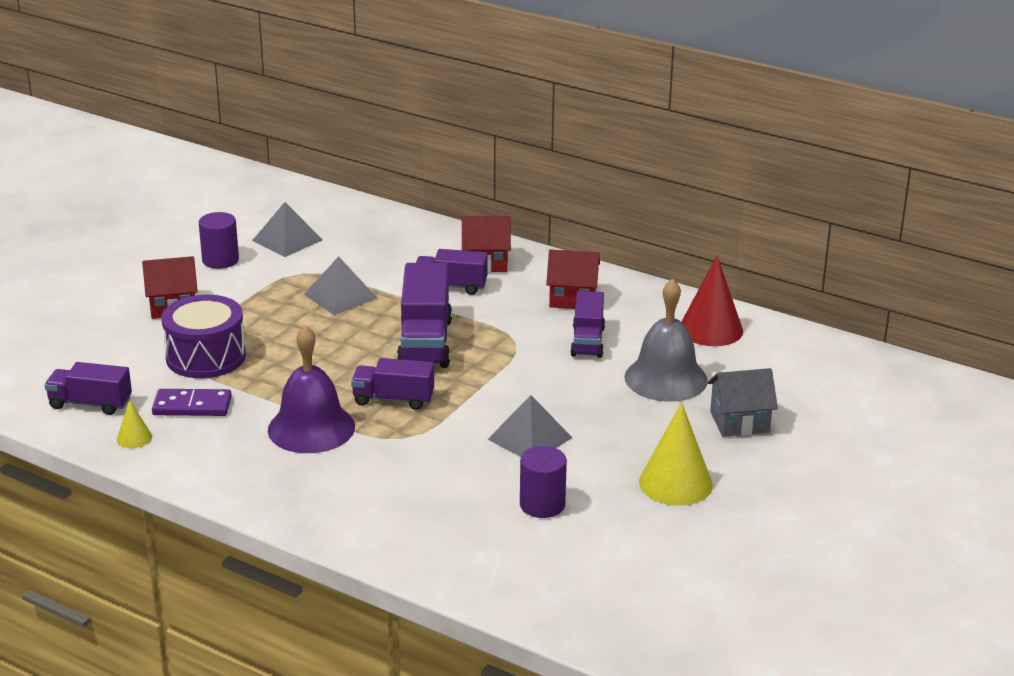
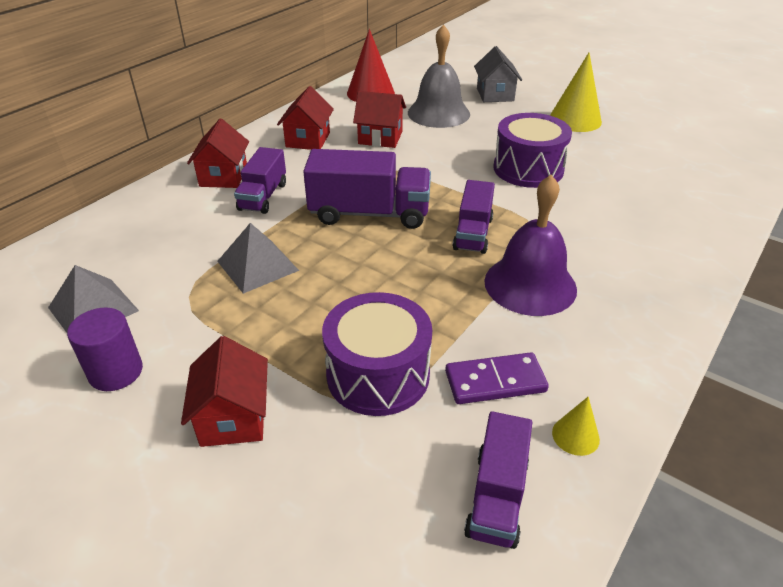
camera: 85 degrees left, 10 degrees up
(192, 406) = (495, 381): purple domino -> purple domino turned 75 degrees clockwise
(530, 438) = (528, 169): grey pyramid -> purple drum
(542, 505) = (619, 168): purple cylinder -> none
(587, 341) = (380, 138): purple truck -> red house

